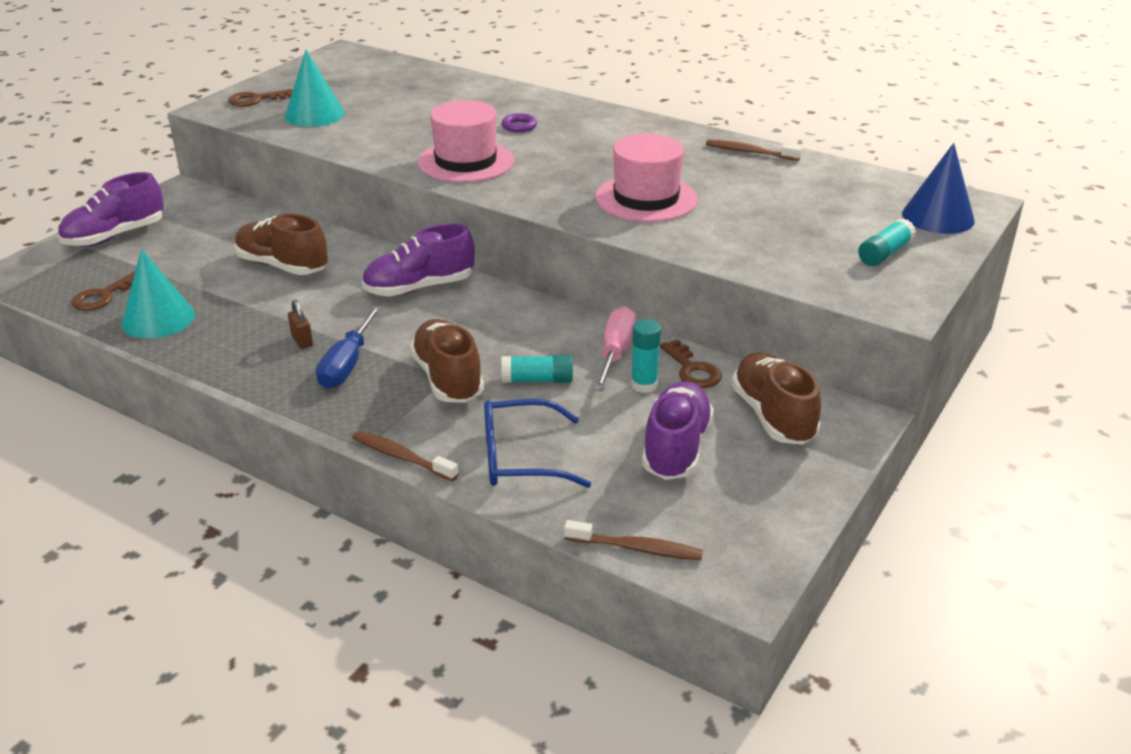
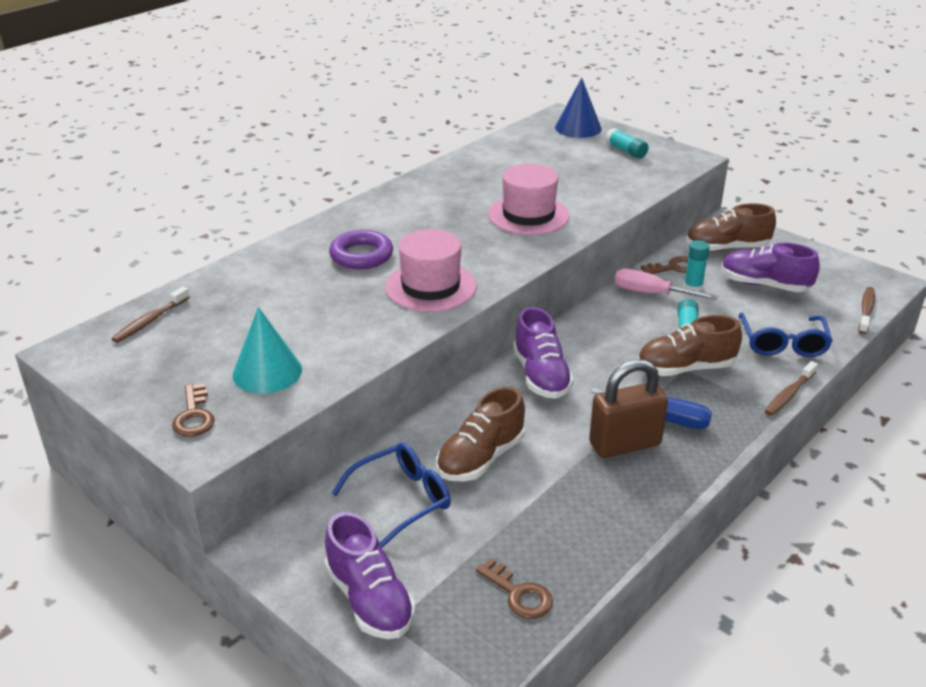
camera: 80 degrees left, 0 degrees up
(158, 319) = (574, 544): turquoise cone -> none
(229, 236) = (402, 499): none -> blue glasses
(302, 341) = (625, 444): brown padlock -> brown padlock, size x2.41
(519, 126) = (361, 255): purple ring -> purple ring, size x1.85
(749, 152) = (458, 168): brown toothbrush -> brown toothbrush (150, 321)

